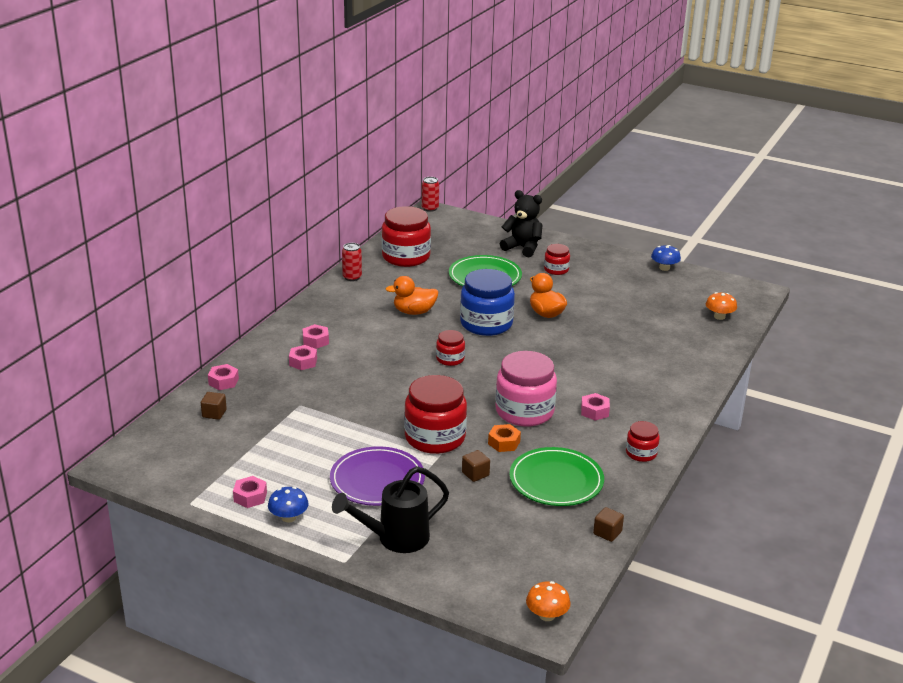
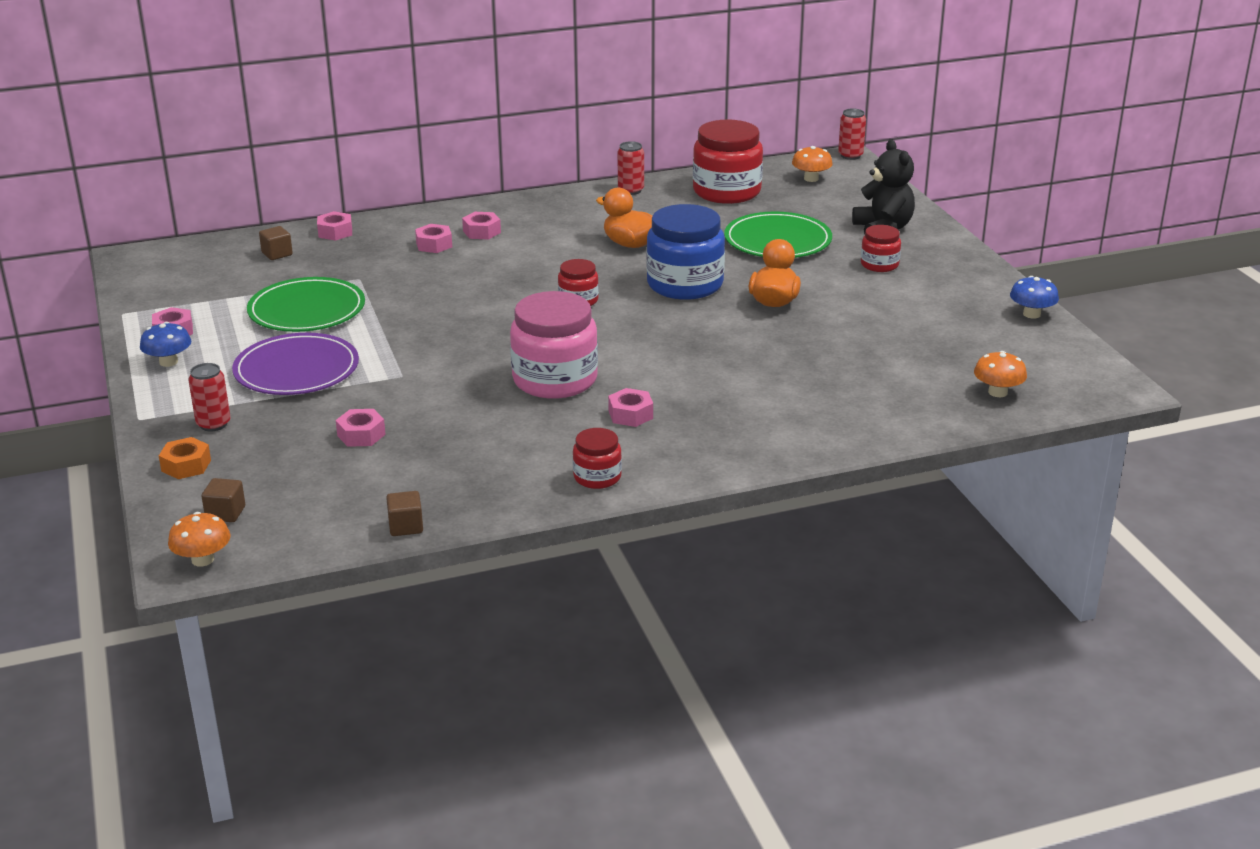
camera: 45 degrees right, 0 degrees up
(395, 539) = (213, 424): black watering can -> red can
(435, 231) = (811, 179): none -> orange mushroom
(435, 437) = (419, 361): red jar -> none
(475, 474) = (391, 409): brown cube -> brown cube (225, 513)
(488, 497) = (361, 435): none -> pink nut
(504, 443) = (475, 397): orange nut -> orange nut (186, 465)
(556, 480) = (455, 455): green plate -> green plate (307, 310)

